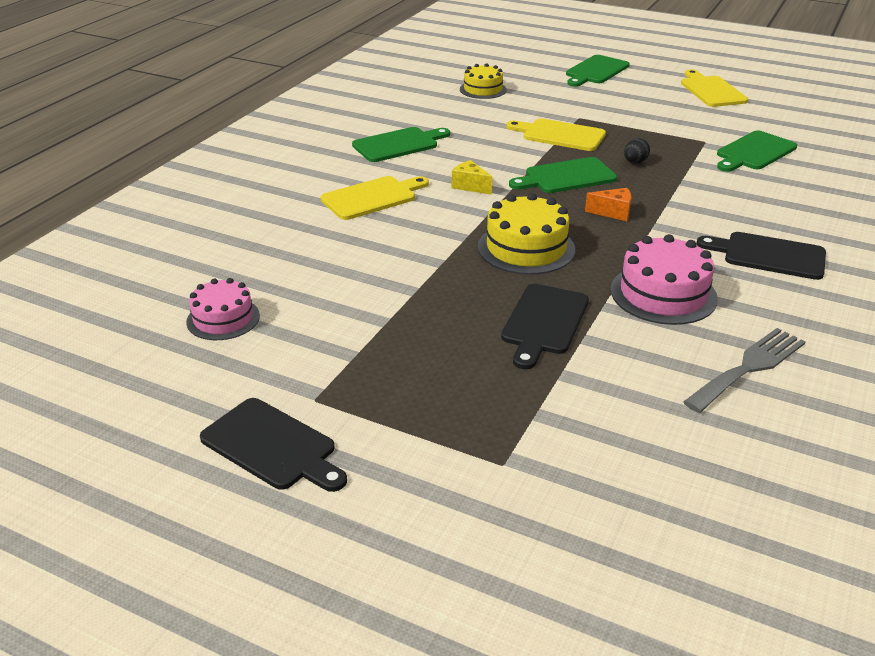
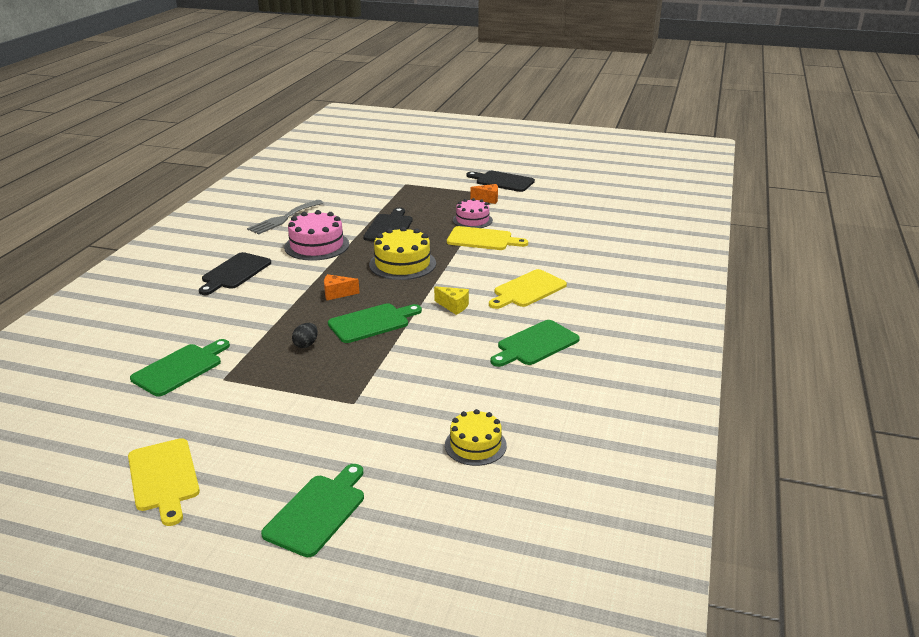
camera: 170 degrees right, 5 degrees down
(223, 319) = (565, 216): pink cake -> pink cake (472, 220)
(337, 382) = (488, 199): none -> orange cheese
(560, 135) = (376, 373): yellow cutting board -> yellow cutting board (482, 239)
(769, 255) = (235, 273): black cutting board -> black cutting board turned 105 degrees clockwise

